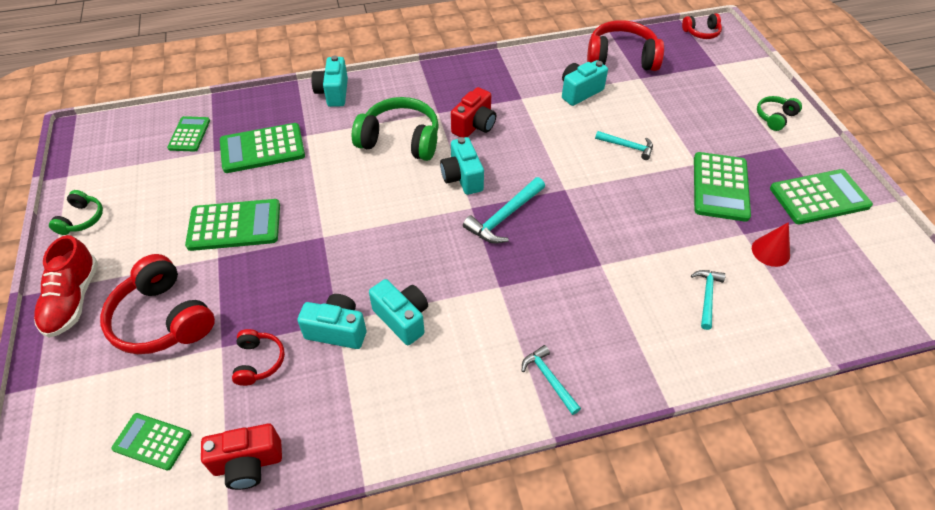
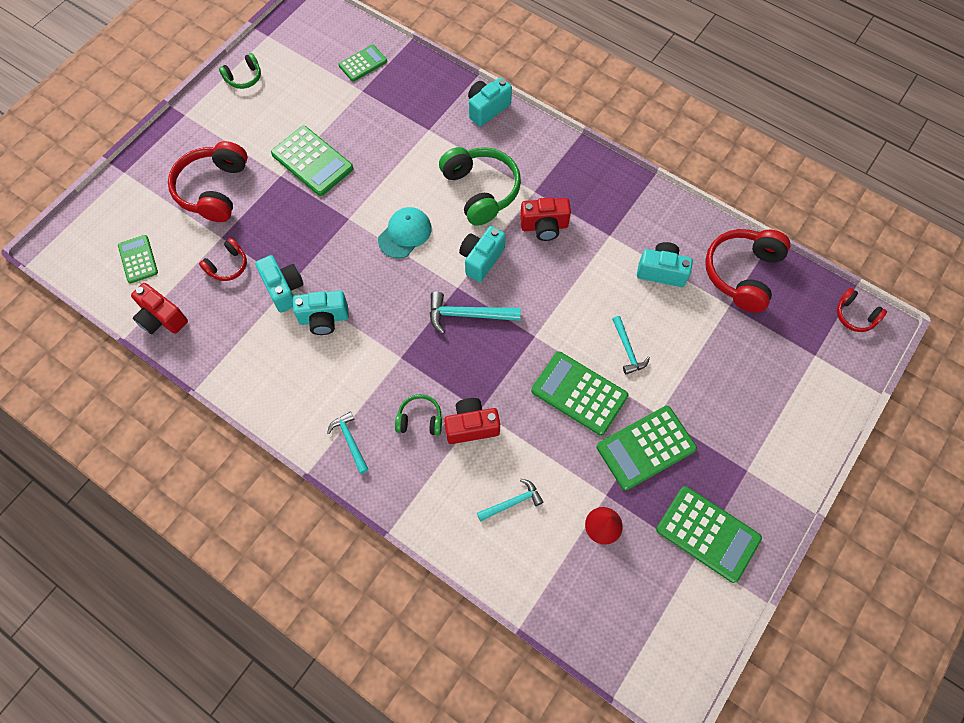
camera: 50 degrees right, 15 degrees up
(73, 300) = (188, 132): red shoe -> none
(262, 149) = (390, 116): green calculator -> green calculator (579, 393)
(383, 209) = (405, 234): none -> turquoise cap
(402, 318) = (324, 319): turquoise camera -> turquoise camera turned 75 degrees clockwise
(549, 379) = (350, 441): turquoise hammer -> turquoise hammer turned 45 degrees counterclockwise
(612, 279) = (471, 426): none -> red camera
(621, 58) = (742, 273): red headphones -> red headphones turned 120 degrees counterclockwise
(775, 117) = (786, 445): green headphones -> green headphones (420, 419)

